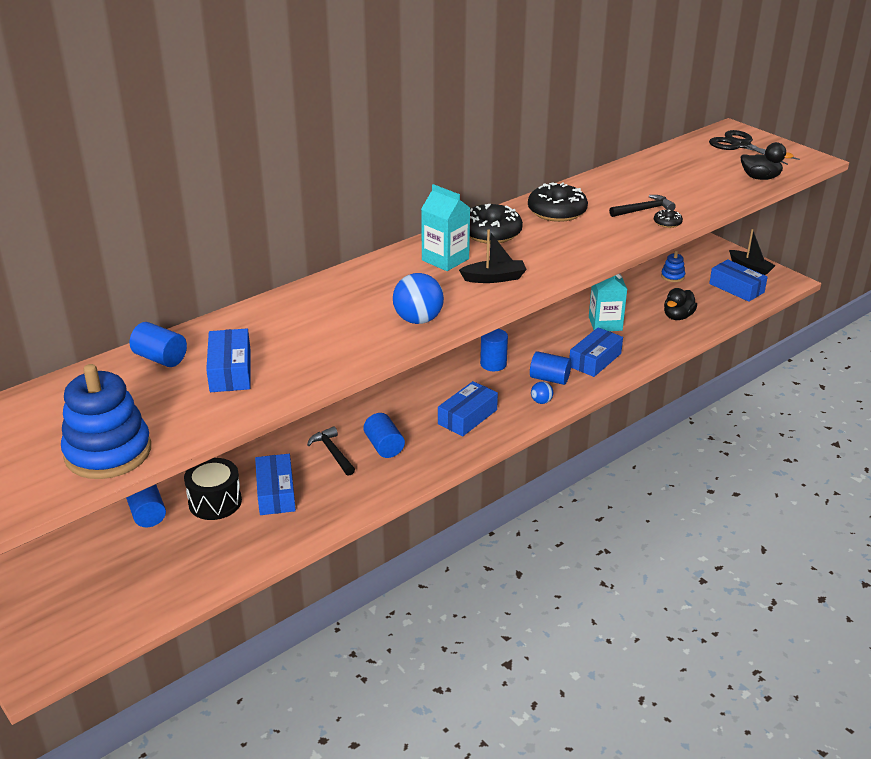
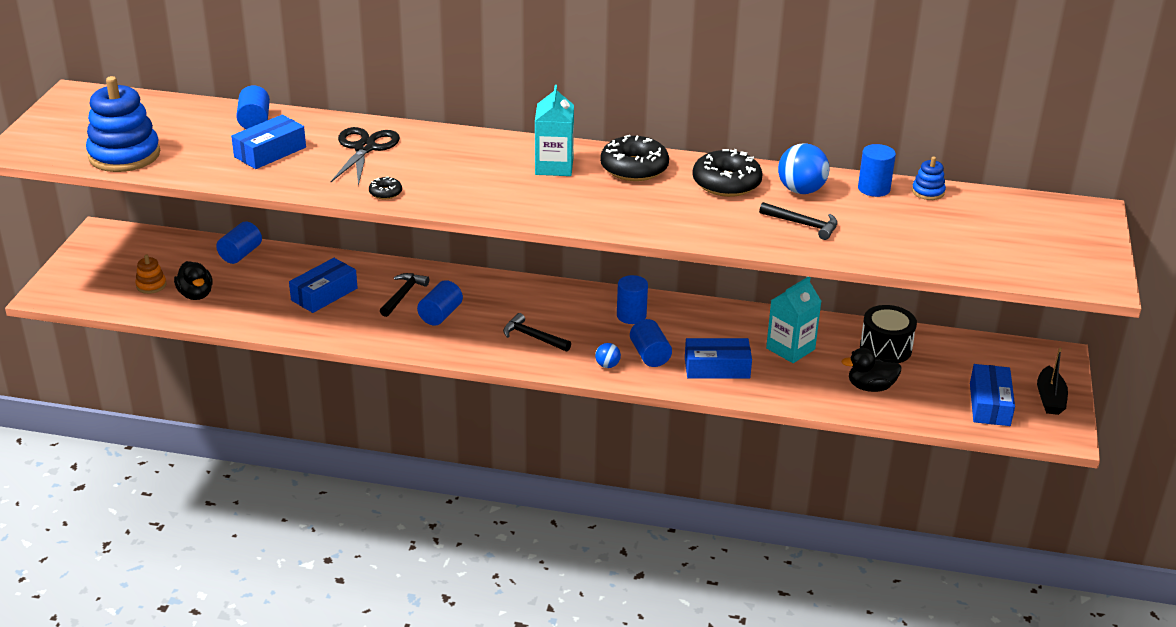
camera: 50 degrees right, 0 degrees up
(119, 591) = (151, 285): none -> orange stacking toy
(215, 502) = (284, 274): black drum -> black drum (885, 348)
(418, 320) = (438, 193): blue ball -> blue ball (801, 190)
(467, 417) = (533, 337): blue box -> black hammer
(494, 278) = (554, 199): black boat -> none
(627, 172) = (874, 189): none -> blue cylinder
(667, 223) = (795, 245): black donut -> black donut (385, 193)
(672, 276) = (947, 354): blue stacking toy -> blue stacking toy (928, 192)
(740, 145) = (1058, 229): black scissors -> black scissors (364, 148)
(760, 178) = (993, 265): black duck -> black duck (196, 294)

